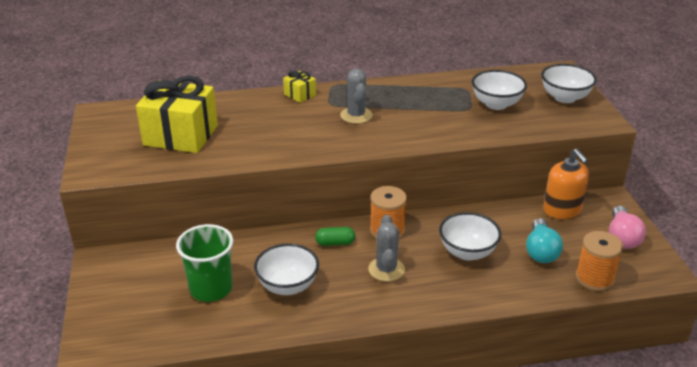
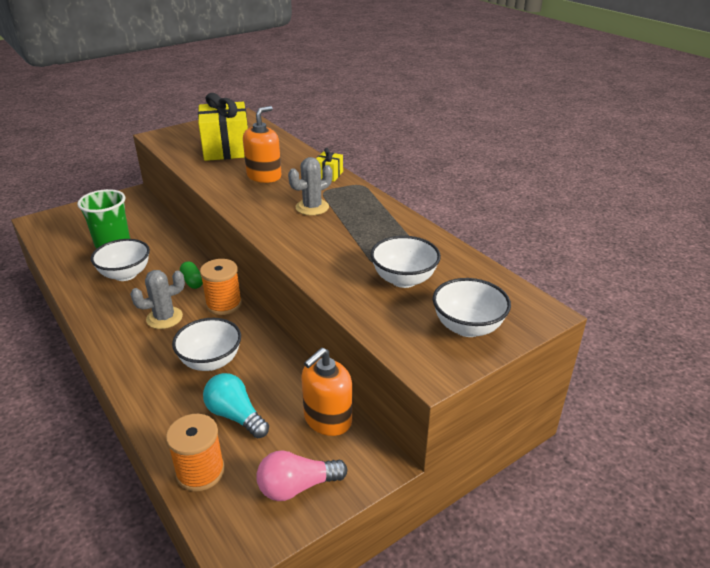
camera: 65 degrees right, 0 degrees up
(270, 126) = (264, 176): none -> orange soap dispenser
(541, 251) = (235, 415): turquoise light bulb -> turquoise light bulb turned 60 degrees clockwise

